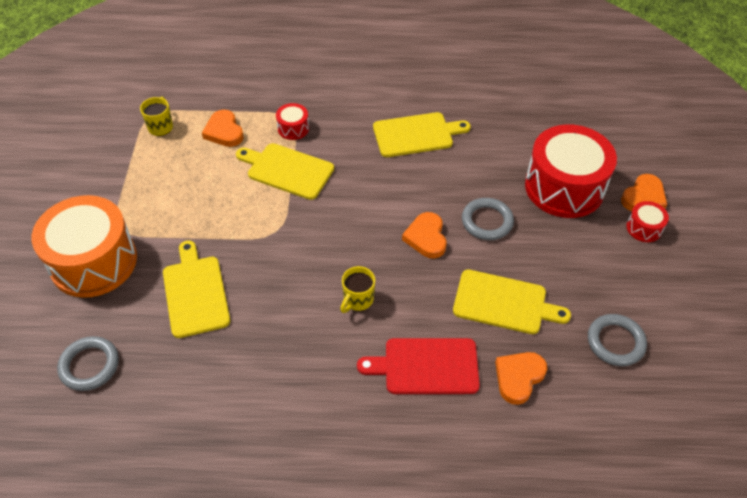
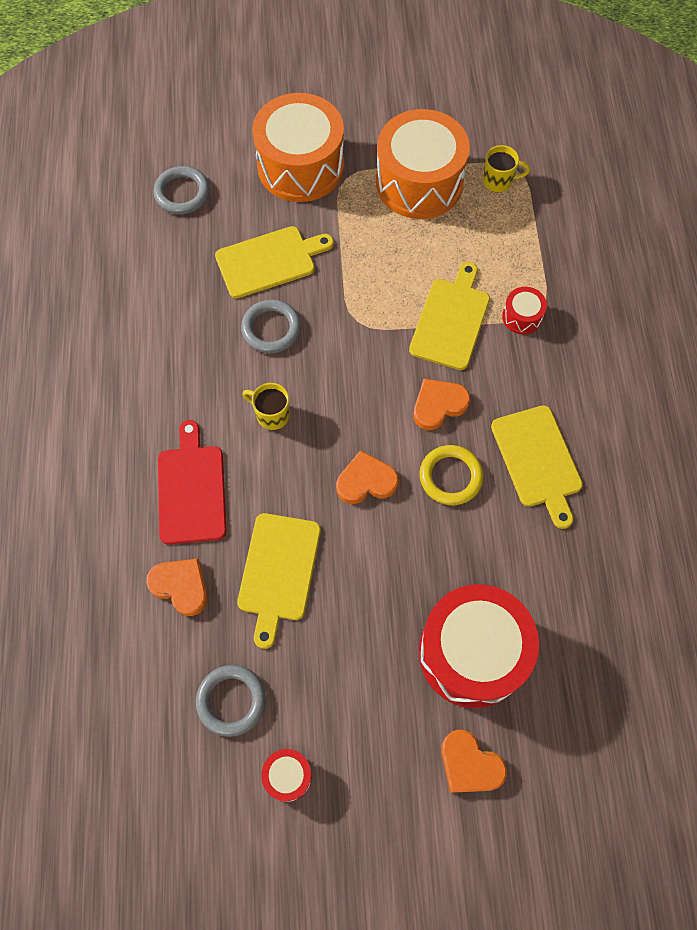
camera: 85 degrees right, 15 degrees up
(144, 177) = (419, 182): none -> orange drum
(224, 131) = (502, 245): orange heart -> orange heart (438, 405)
(426, 185) = (450, 477): none -> yellow ring
(487, 221) = (400, 551): grey ring -> grey ring (271, 329)
(644, 228) = (413, 758): red drum -> red drum (288, 776)

